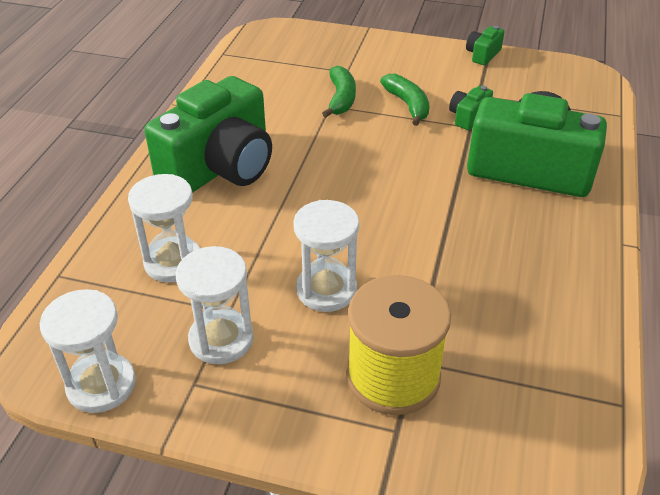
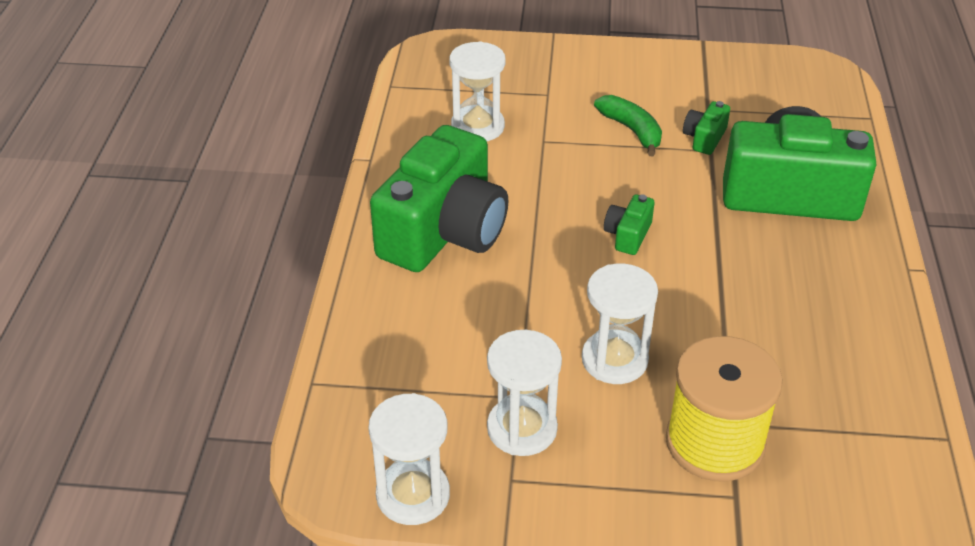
camera: 10 degrees left, 0 degrees up
(173, 262) = (435, 351): white hourglass -> white hourglass (477, 127)
(341, 99) = (552, 131): green banana -> none
(483, 55) = (698, 57): green camera -> green camera (628, 235)

